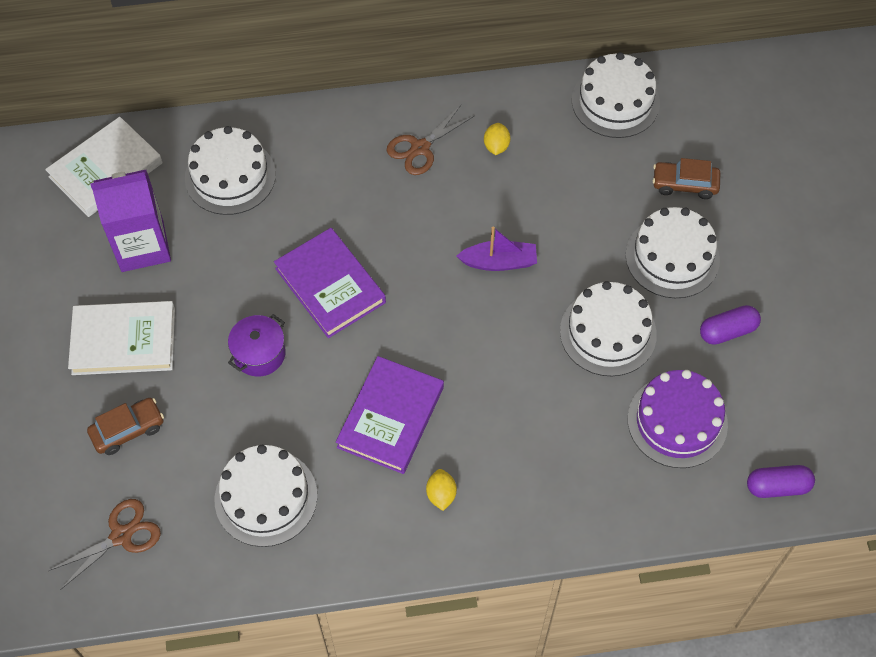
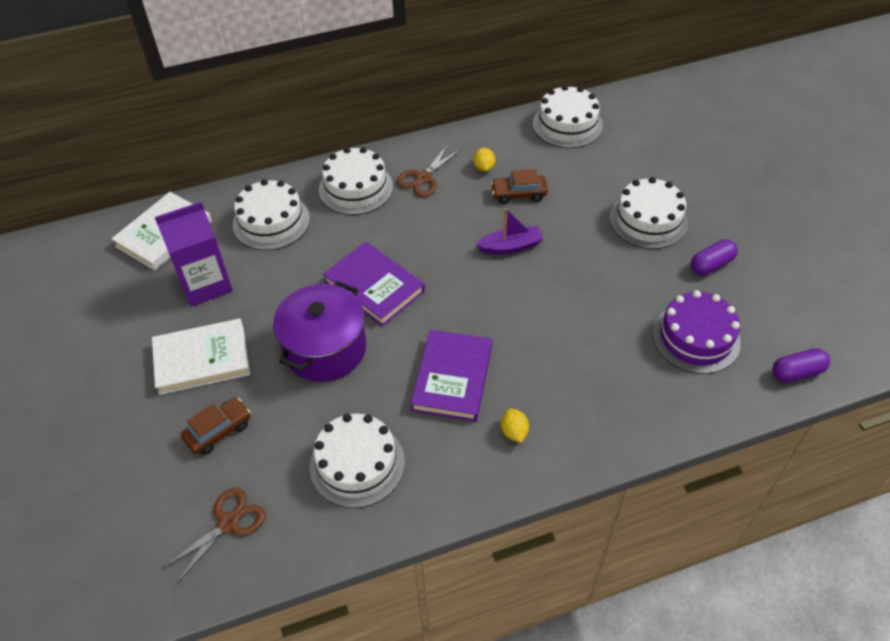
camera: 10 degrees left, 10 degrees down
(259, 354) = (325, 348): purple pot -> purple pot, size x1.79
(608, 332) = (616, 282): white cake -> white cake (356, 188)
(684, 184) = (640, 170): brown car -> brown car (518, 194)

